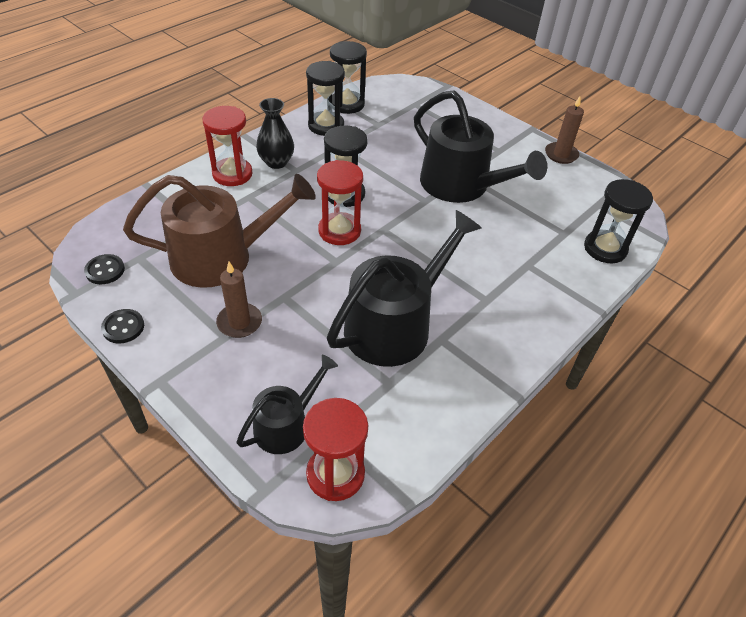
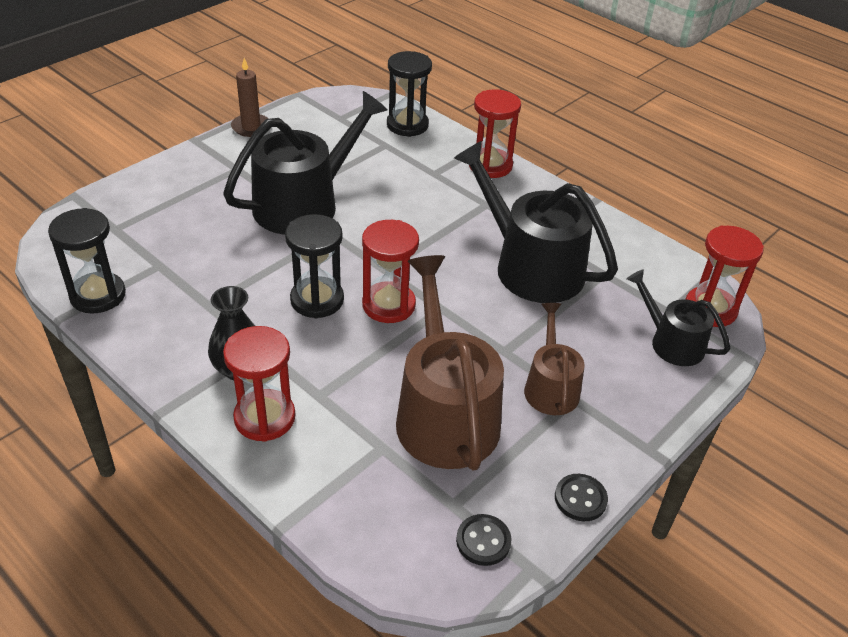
camera: 90 degrees left, 5 degrees down
(239, 322) = (550, 387): brown candle -> brown watering can
(326, 126) = (152, 318): black hourglass -> none
(554, 307) = (490, 165): none -> red hourglass

